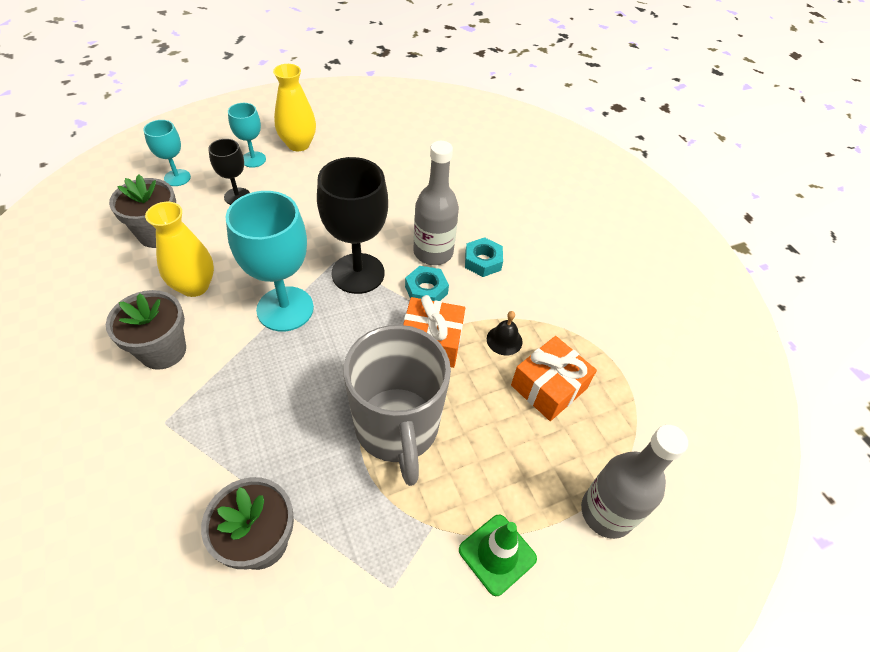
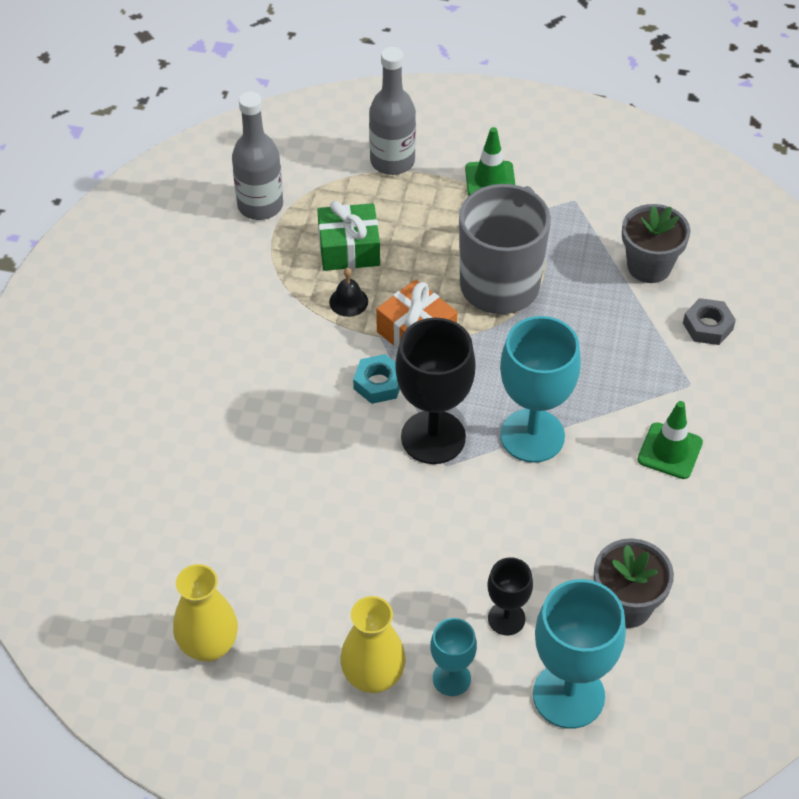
camera: 140 degrees left, 0 degrees up
(163, 351) = (670, 451): grey flower pot -> green traffic cone
(166, 498) = (707, 326): none -> grey nut
(177, 178) = (568, 695): turquoise goblet -> turquoise goblet, size x1.86
(194, 286) = (612, 509): yellow vase -> yellow vase (209, 646)
(433, 252) = (335, 420): grey bottle -> grey bottle (260, 205)
(483, 261) = (292, 384): turquoise nut -> none
(548, 387) = (349, 249): orange gift -> green gift

